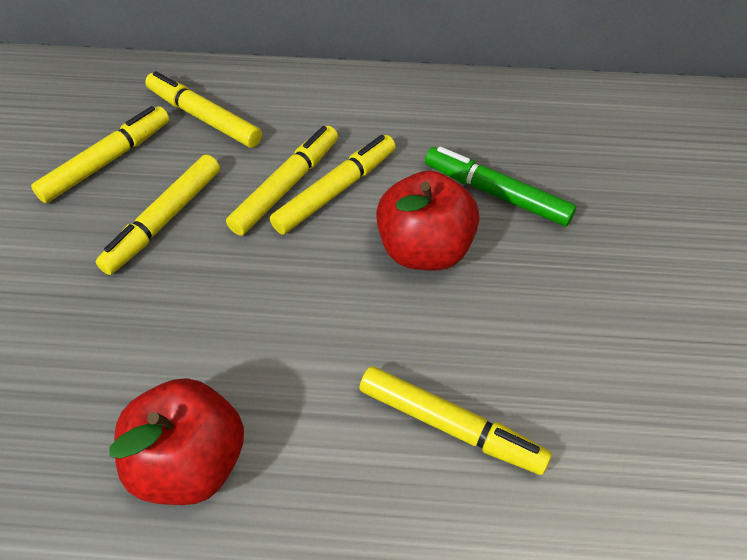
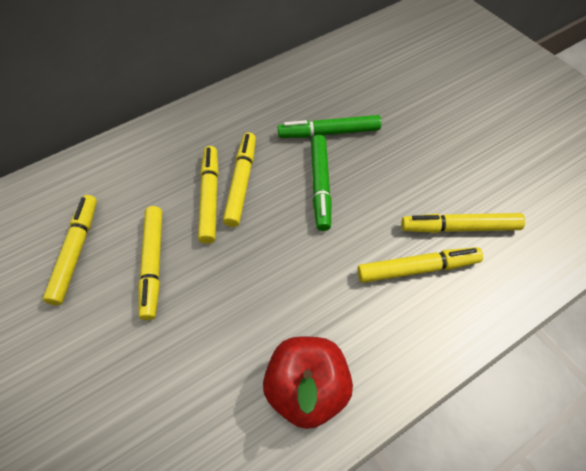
camera: 35 degrees left, 5 degrees up
(204, 117) = (116, 186): yellow marker -> yellow marker (459, 228)
(424, 250) = (320, 186): red apple -> green marker

